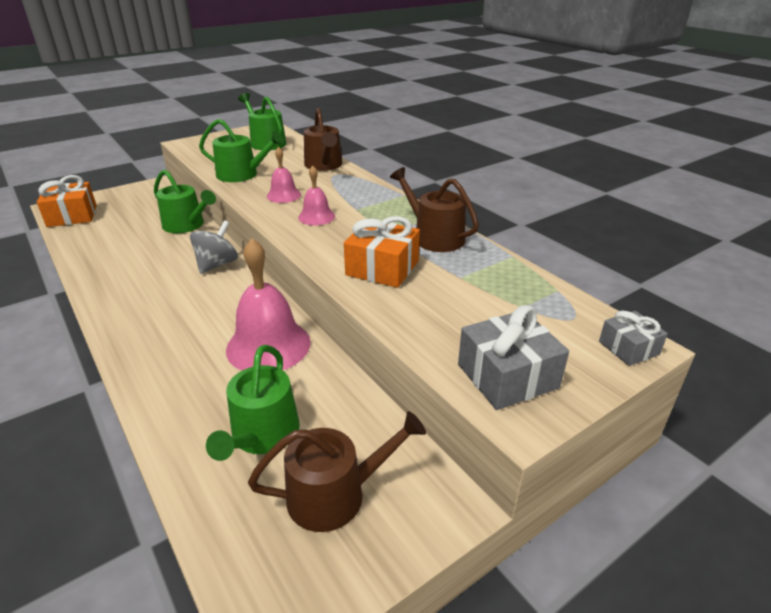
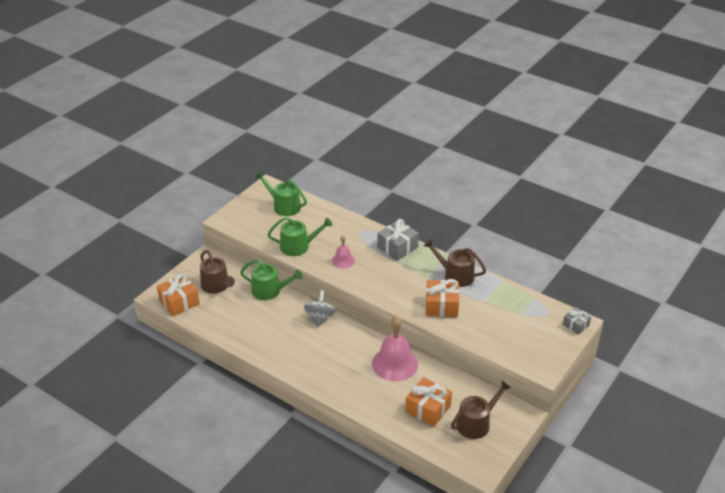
camera: 20 degrees left, 5 degrees up
(262, 435) = (428, 409): green watering can -> orange gift
(316, 217) = (378, 275): pink bell -> none
(324, 165) = (346, 224): brown watering can -> brown watering can (217, 286)
(507, 376) = (531, 353): grey gift -> grey gift (397, 247)

